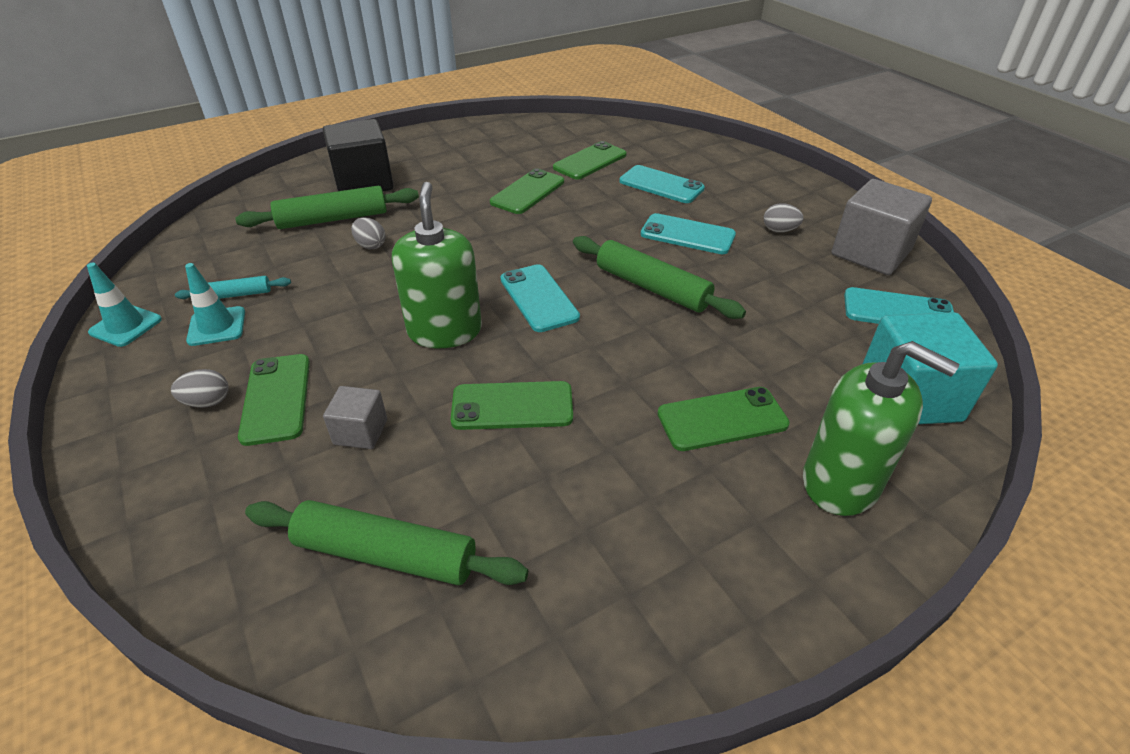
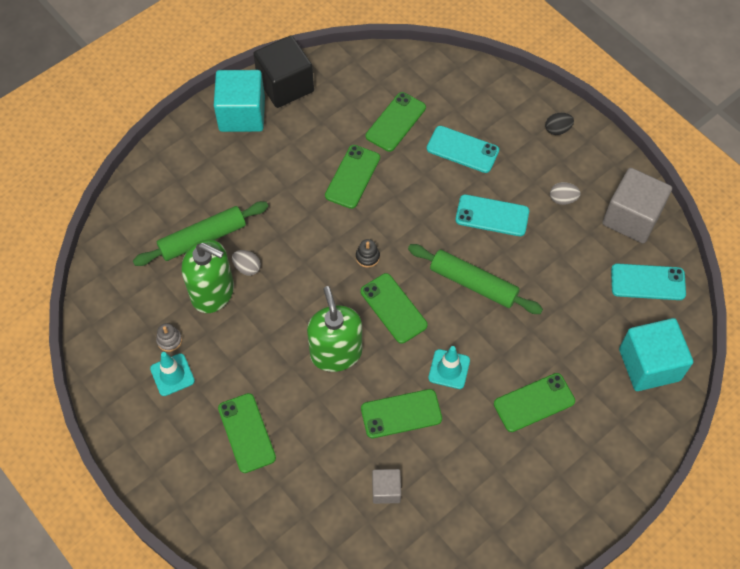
camera: 10 degrees left, 20 degrees up
(126, 326) = (106, 385): turquoise traffic cone -> turquoise traffic cone (449, 369)
(207, 402) = (203, 443): grey egg -> none
(236, 295) = (169, 340): turquoise rolling pin -> grey stacking toy
(360, 432) = (312, 450): grey cube -> grey cube (386, 490)
(364, 183) = (208, 184): black cube -> black cube (285, 85)
(386, 554) = (360, 531): green rolling pin -> none
(427, 144) = (242, 114): none -> turquoise cube
(521, 251) = (367, 257): none -> black stacking toy
(538, 298) = (393, 308): turquoise phone -> green phone
(776, 181) = (557, 129): none -> black egg
(841, 482) = (605, 439): green soap dispenser -> green soap dispenser (213, 292)

